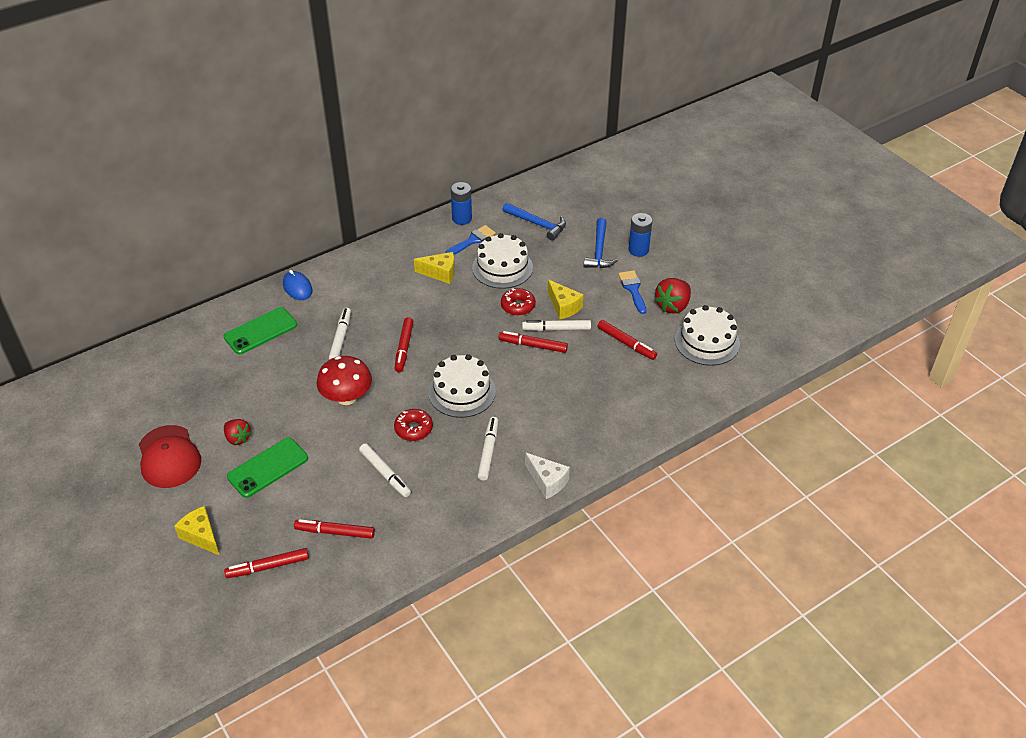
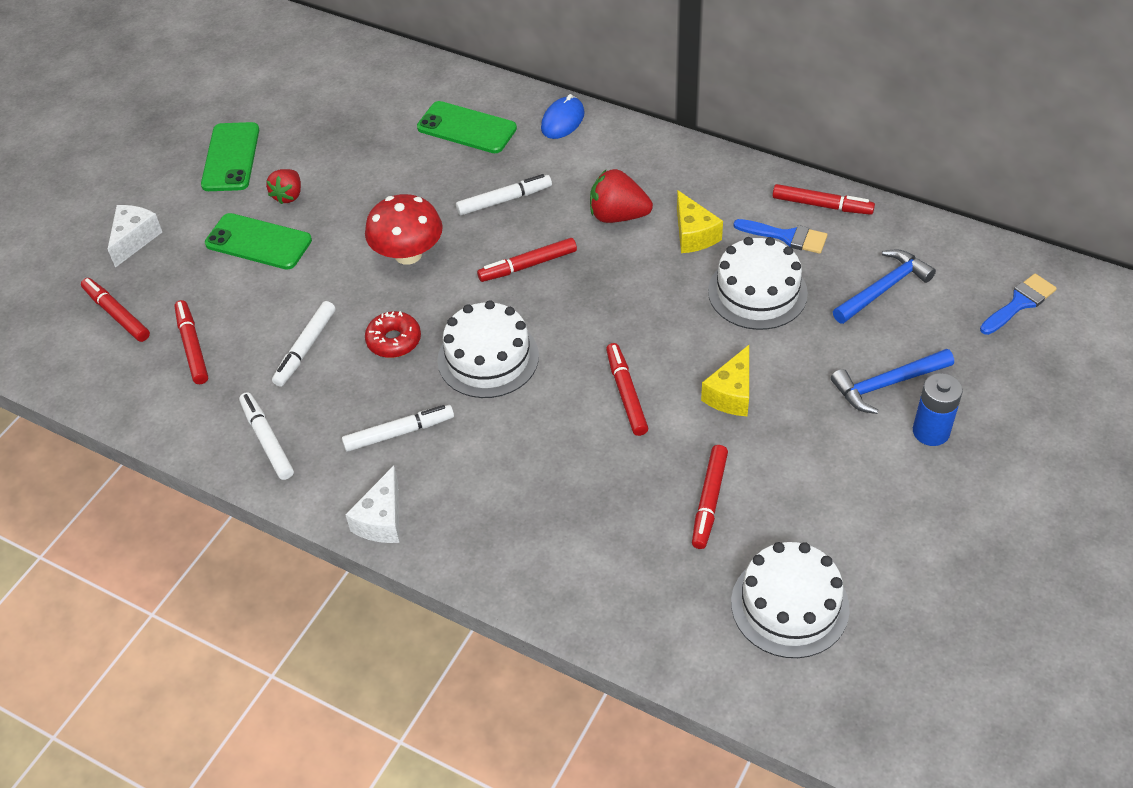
camera: 65 degrees right, 5 degrees up
(169, 457) = (231, 157): red cap -> green phone
(201, 536) = (135, 239): yellow cheese -> white cheese
(462, 218) = (822, 205): blue battery -> red marker
(518, 306) = (692, 343): red donut -> none
(537, 224) = (883, 288): blue hammer -> blue hammer turned 135 degrees counterclockwise
(556, 329) = (678, 405): white marker -> white marker (267, 440)
(633, 289) = (834, 461): blue brush -> blue brush (1019, 303)
(673, 306) = (837, 527): red strawberry -> red strawberry (618, 216)

